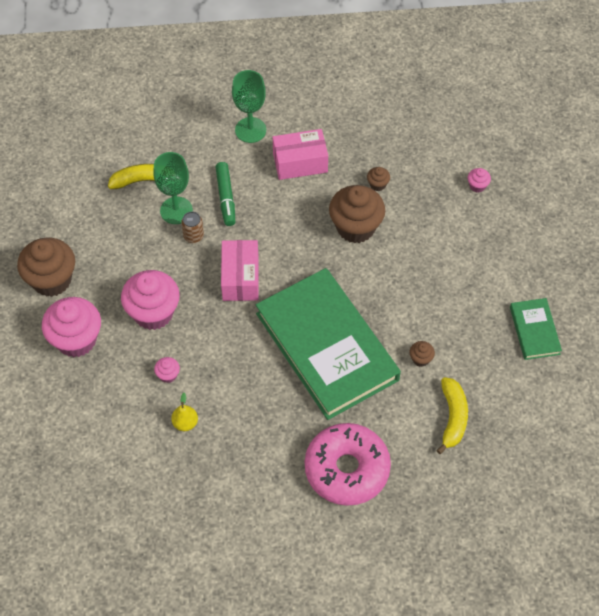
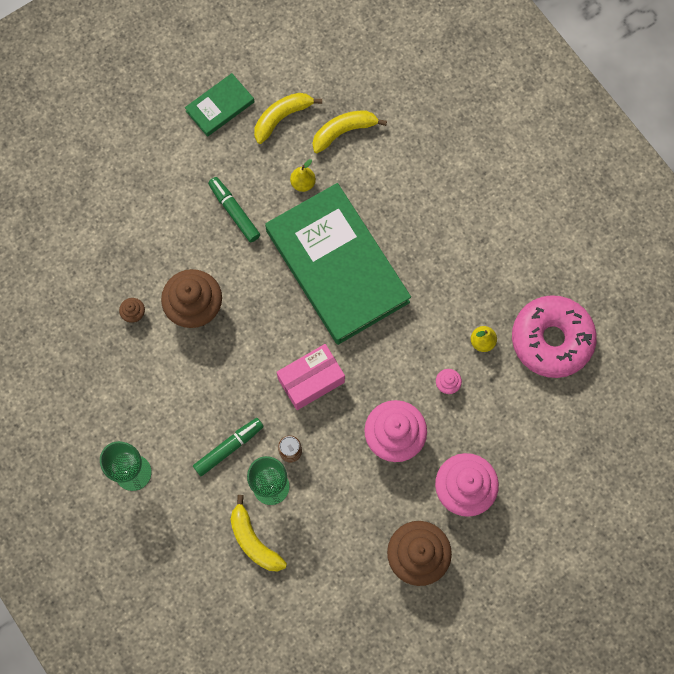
camera: 120 degrees left, 15 degrees up
(300, 162) = (147, 400): pink box -> none
(326, 346) = (337, 266): green book -> green book turned 60 degrees counterclockwise
(347, 469) = (441, 189): pink donut -> pink donut (551, 340)
(420, 359) = (303, 183): brown cupcake -> yellow pear
(425, 294) = (234, 212): none -> green marker
(477, 186) = (86, 224): pink cupcake -> none
(496, 374) = (282, 117): none -> yellow banana

